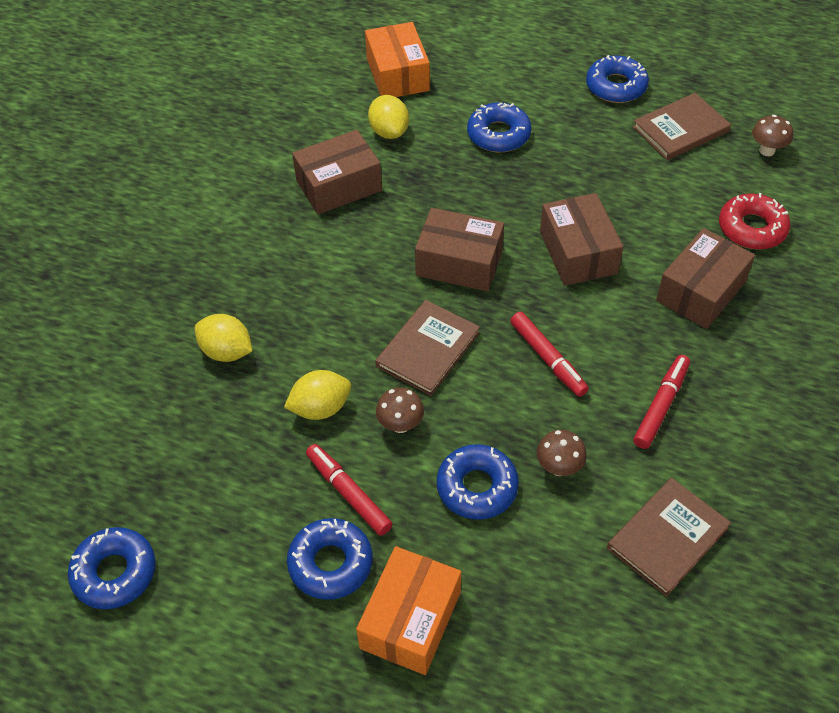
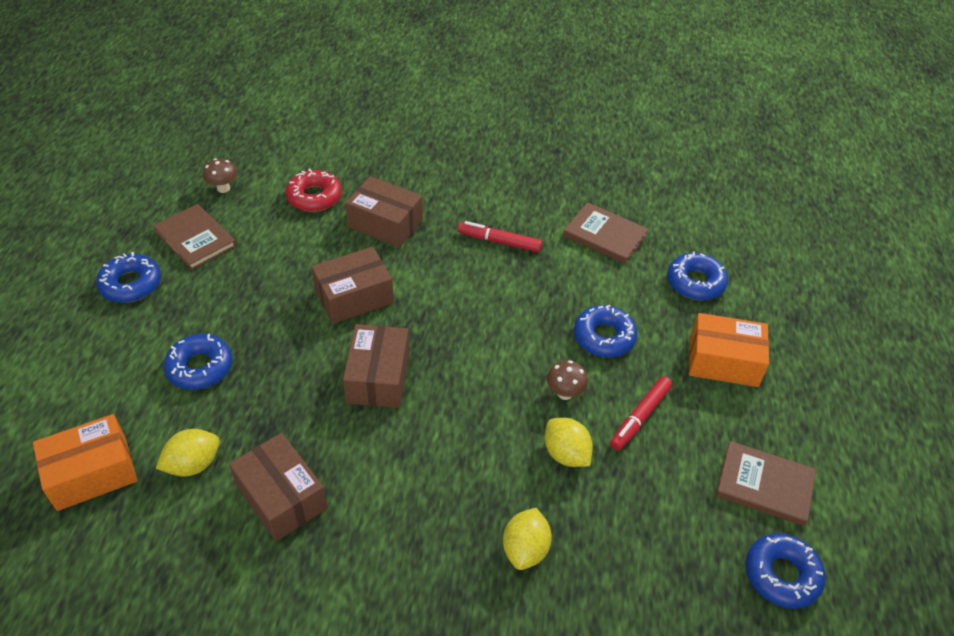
camera: 105 degrees left, 5 degrees down
(330, 563) = (703, 417): blue donut -> blue donut (695, 282)
(428, 350) = (483, 386): brown book -> brown book (764, 485)
(547, 359) = (472, 307): red marker -> none
(559, 467) = (570, 292): brown mushroom -> none

